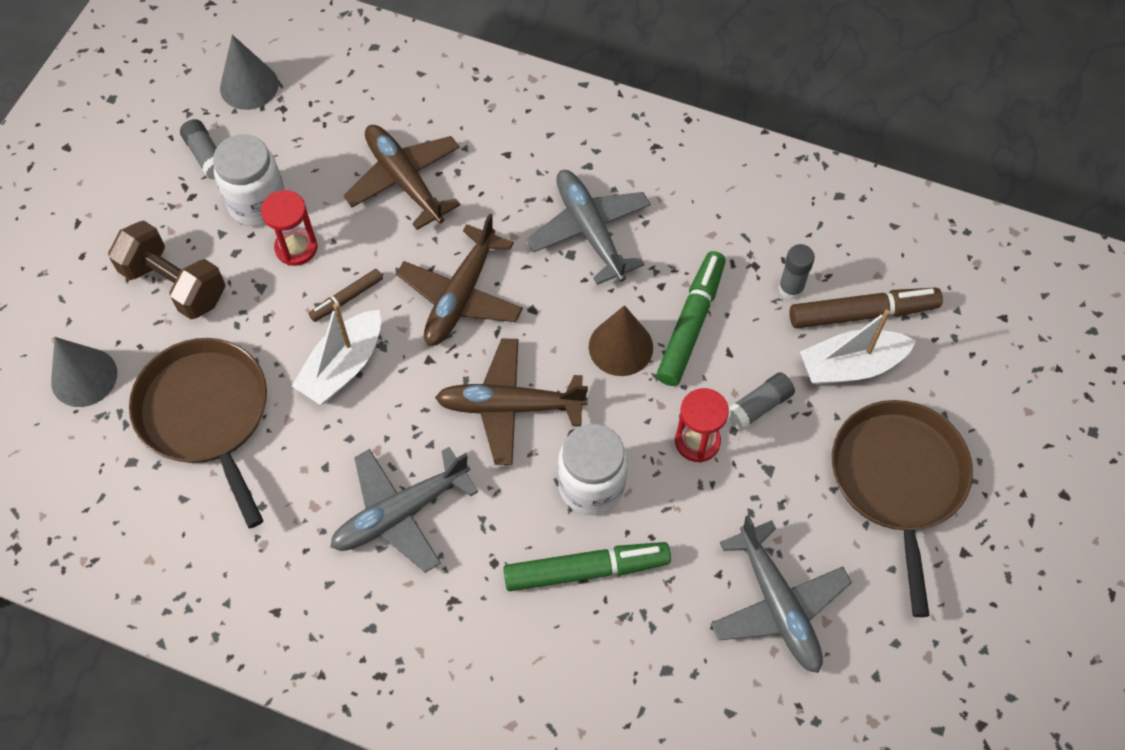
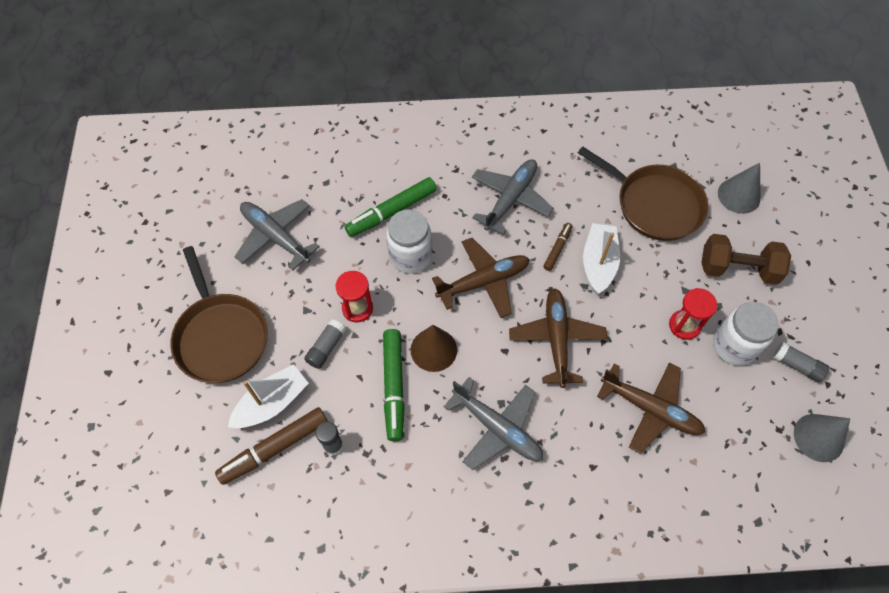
camera: 155 degrees right, 0 degrees up
(347, 298) = (627, 306): brown marker -> brown marker (557, 249)

